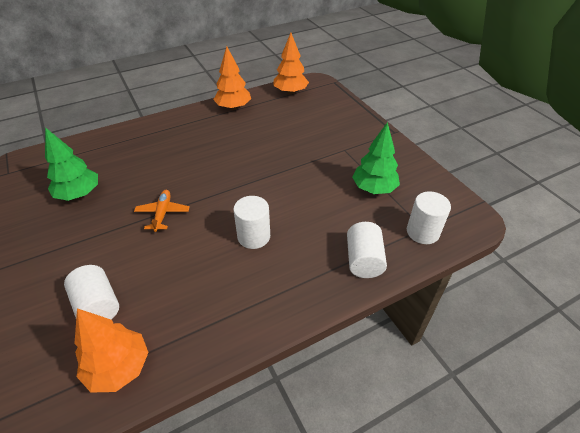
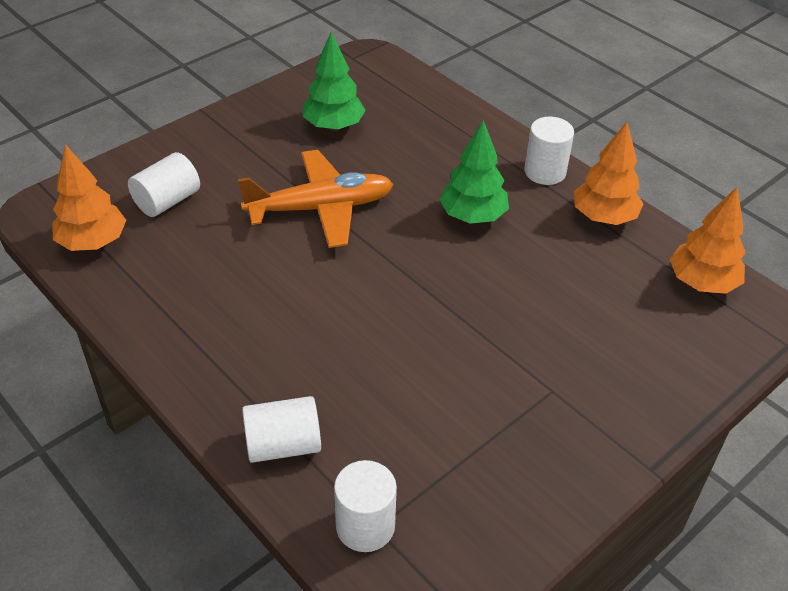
camera: 75 degrees right, 0 degrees up
(163, 213) = (321, 208): orange plane -> orange plane, size x1.92
(253, 236) = (302, 309): white cylinder -> white cylinder (545, 172)
(374, 189) = (455, 446): green tree -> green tree (473, 216)

